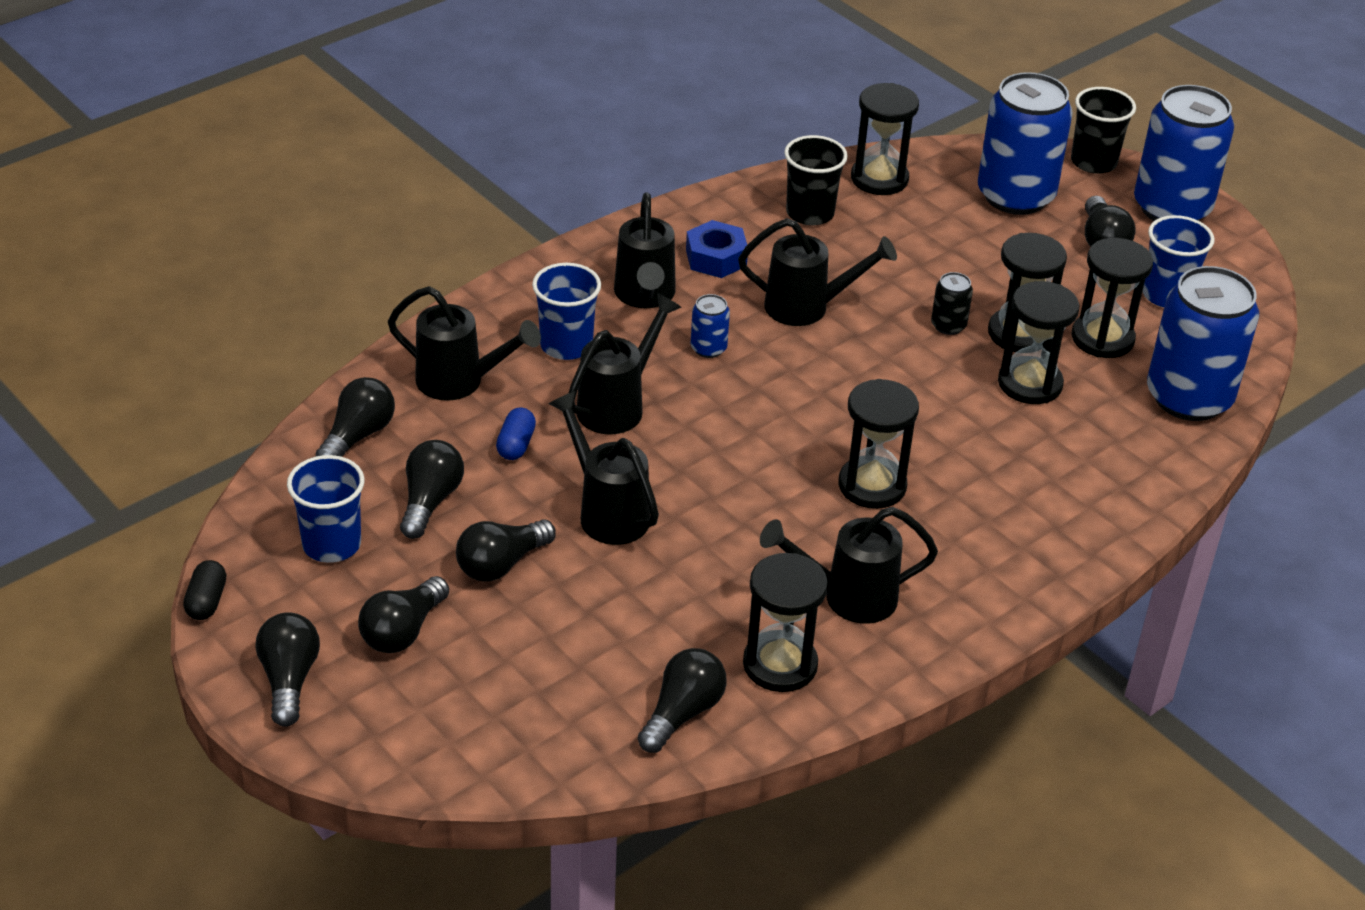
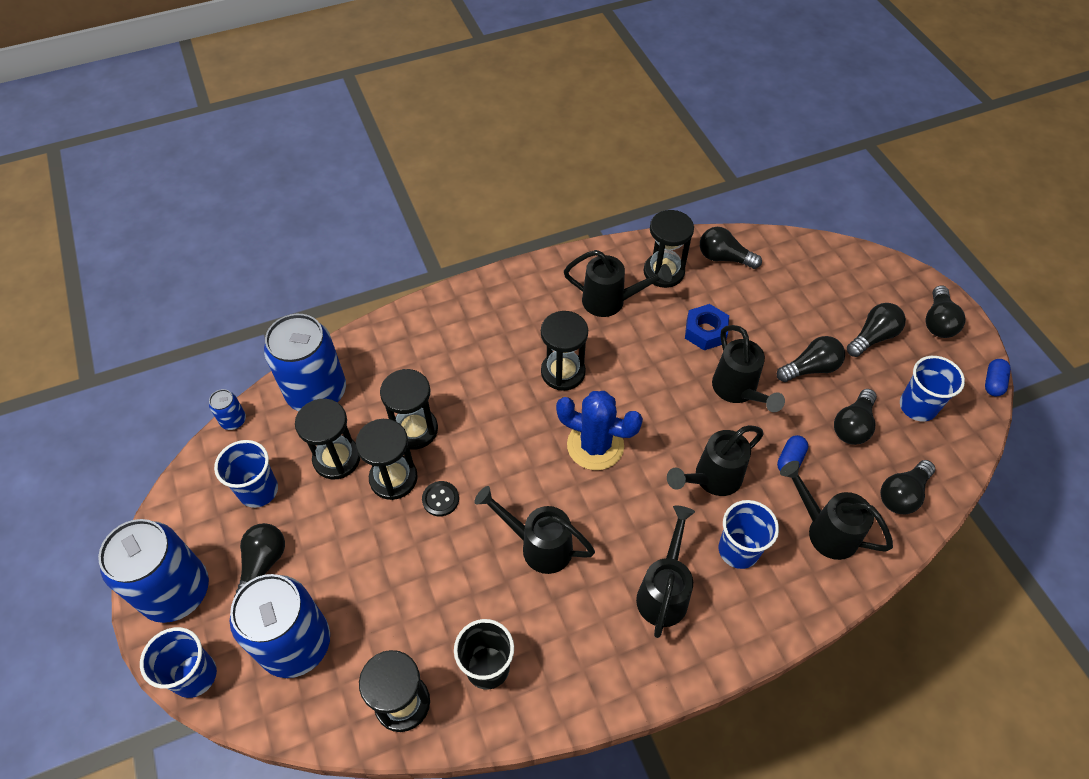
camera: 160 degrees left, 15 degrees up
(206, 601) = (993, 383): black capsule -> blue capsule
(682, 713) = (724, 258): black light bulb -> black light bulb turned 60 degrees clockwise
(708, 348) = (630, 520): blue can -> blue can (233, 420)
(716, 258) = (591, 626): blue nut -> blue nut (705, 331)
(785, 411) = (595, 445): none -> blue cactus
(948, 325) = (440, 499): black can -> black button
(1093, 162) = (194, 675): black cup -> blue cup

